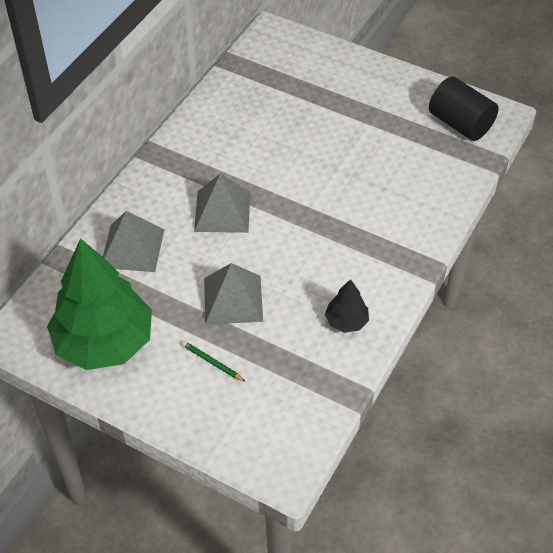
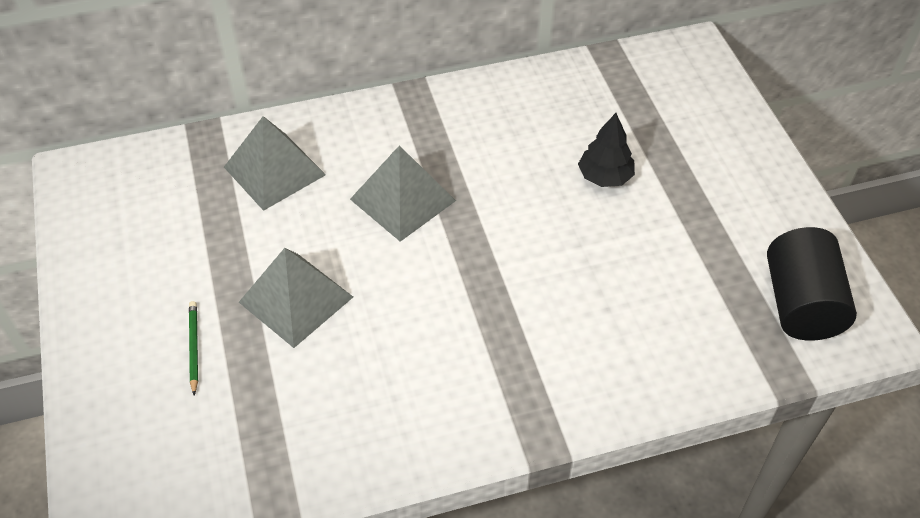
camera: 45 degrees right, 0 degrees up
(104, 342) = (134, 242): green tree -> none
(346, 321) = (375, 424): black tree -> black tree (605, 177)

